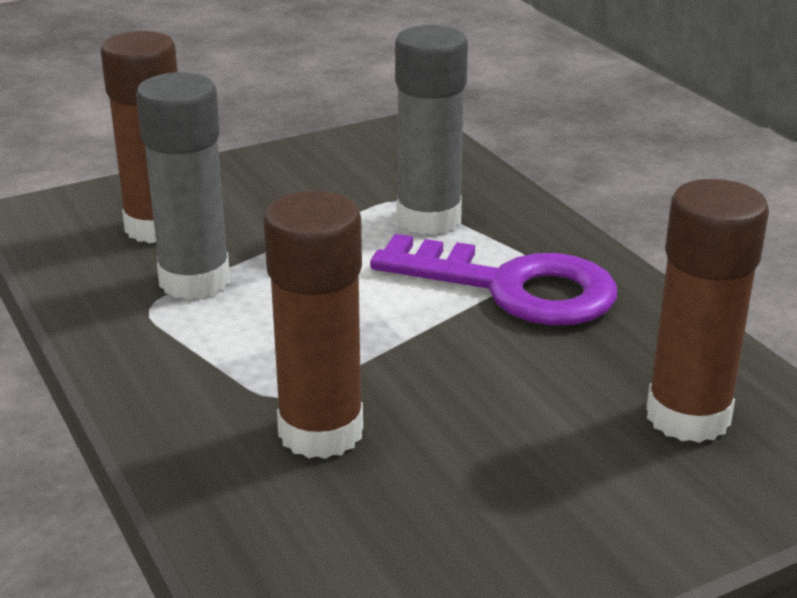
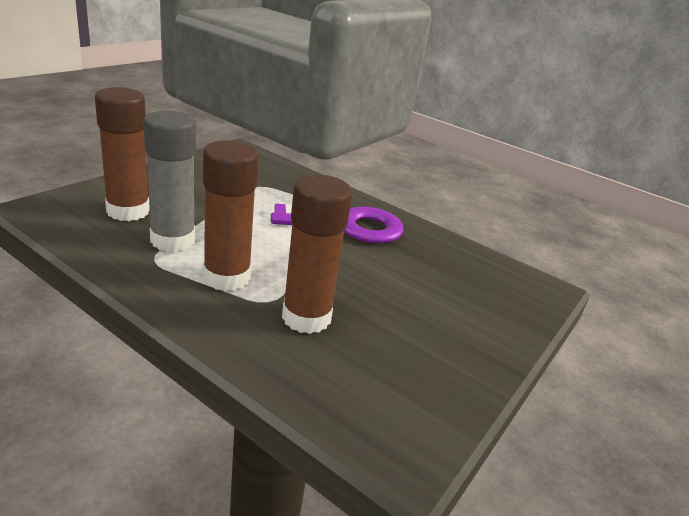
camera: 30 degrees left, 0 degrees up
(429, 219) = (281, 195): grey glue stick -> none
(688, 416) = (471, 280): brown glue stick -> brown glue stick (226, 277)

